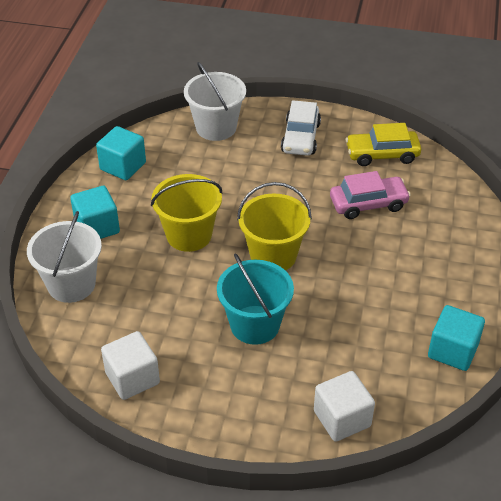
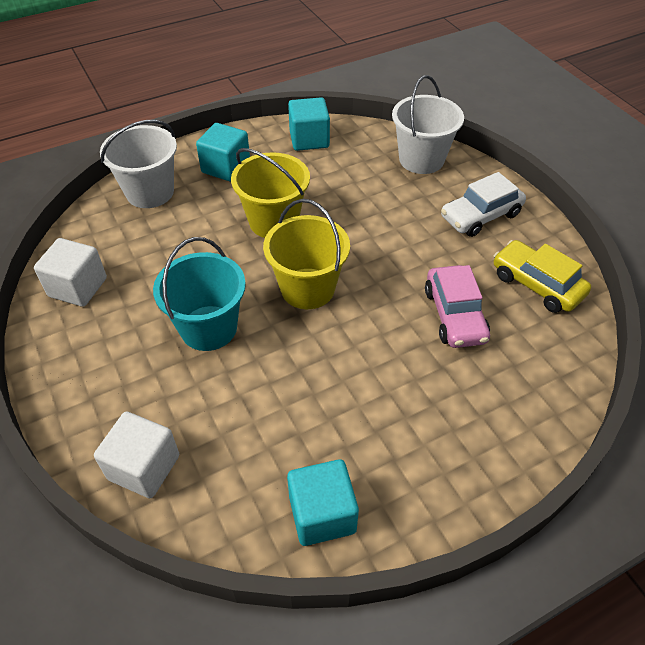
camera: 50 degrees right, 5 degrees up
(368, 204) = (455, 315): pink car -> pink car turned 45 degrees clockwise

